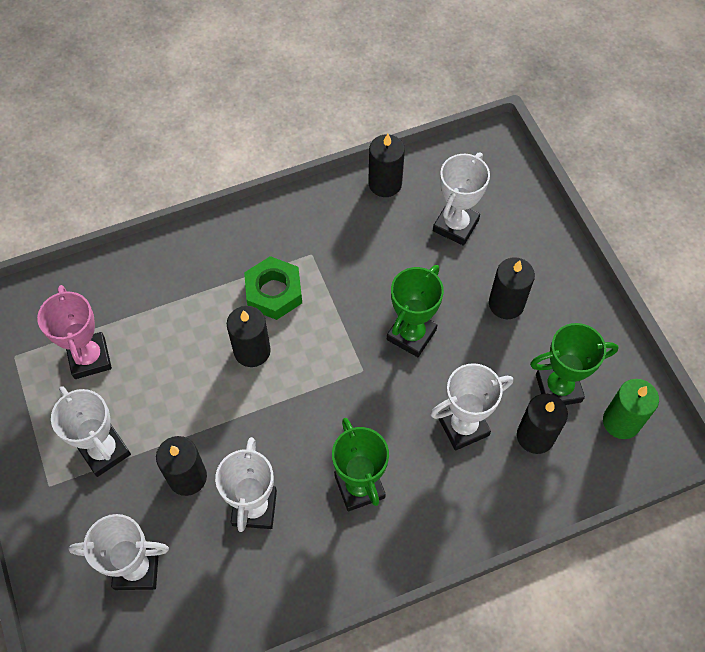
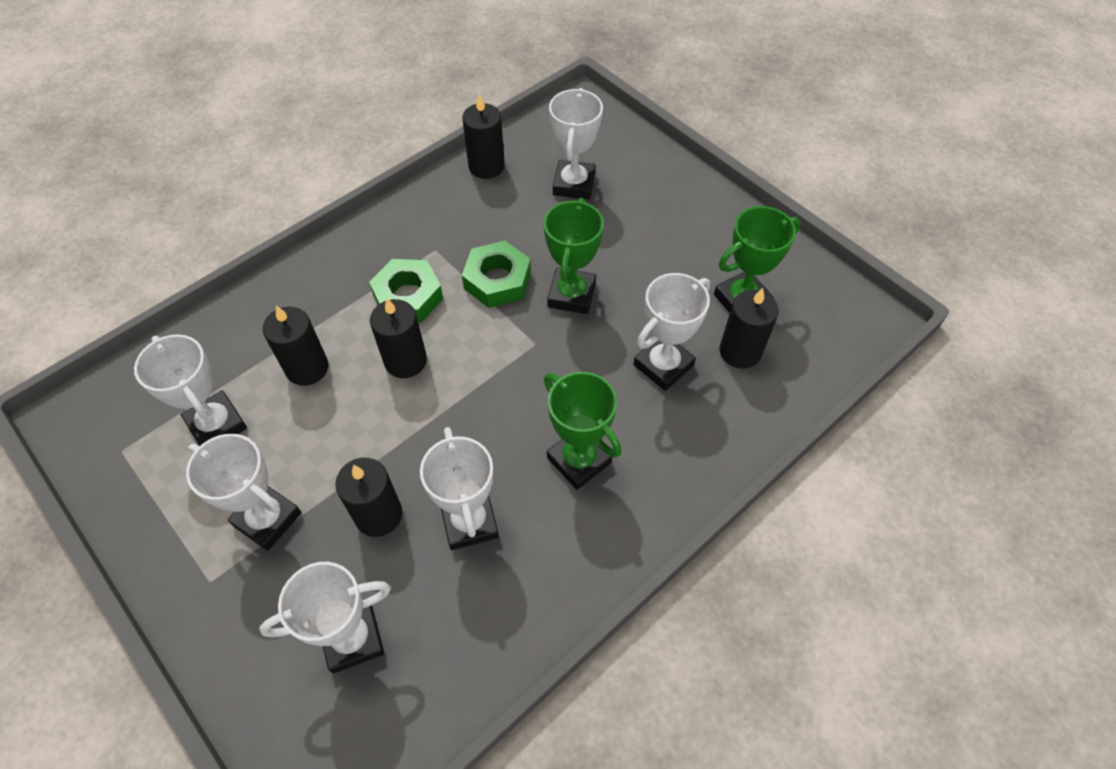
camera: 20 degrees left, 5 degrees down
(89, 358) = (216, 425): pink trophy -> white trophy
(353, 300) = (497, 280): none -> green nut
(506, 304) = (655, 239): black candle -> black candle (307, 368)
(621, 421) = (817, 312): green candle -> none

